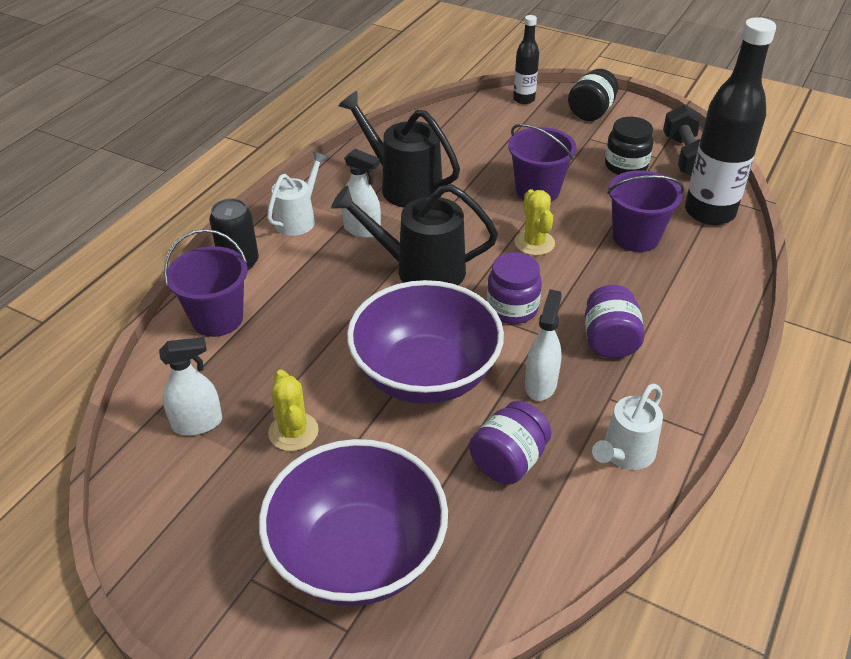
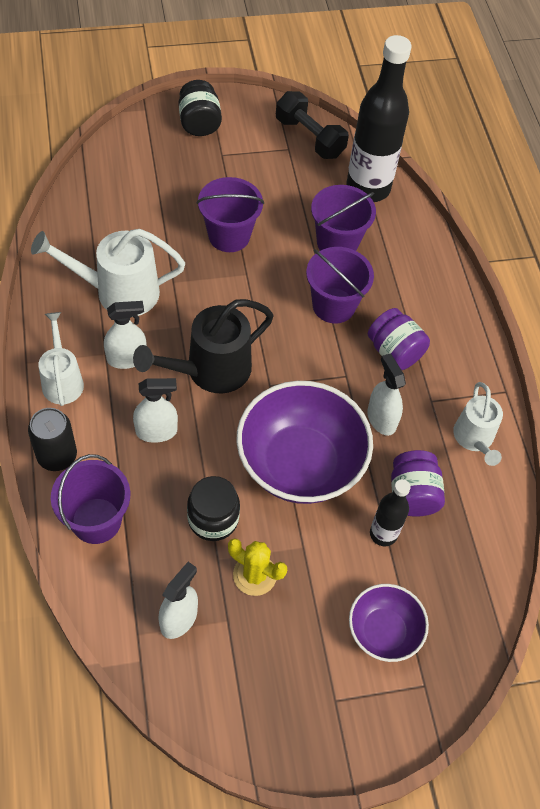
camera: 45 degrees left, 15 degrees up
(330, 287) = (156, 431): none -> white spray bottle
(357, 554) = (383, 631): purple bowl -> purple bowl, size x0.55
(403, 186) = (118, 292): black watering can -> white watering can
(512, 308) = (307, 365): purple jar -> none
(524, 99) = (131, 136): black bottle -> black bottle (383, 534)
(534, 243) = (271, 292): yellow cactus -> none
(584, 279) = (333, 305): none -> purple bucket
(626, 166) = (273, 171): black jar -> black jar (213, 519)

